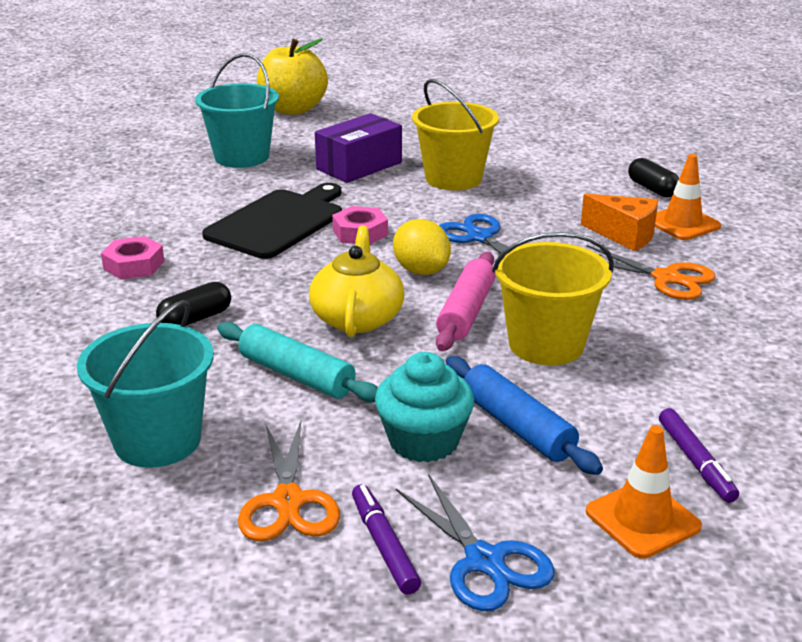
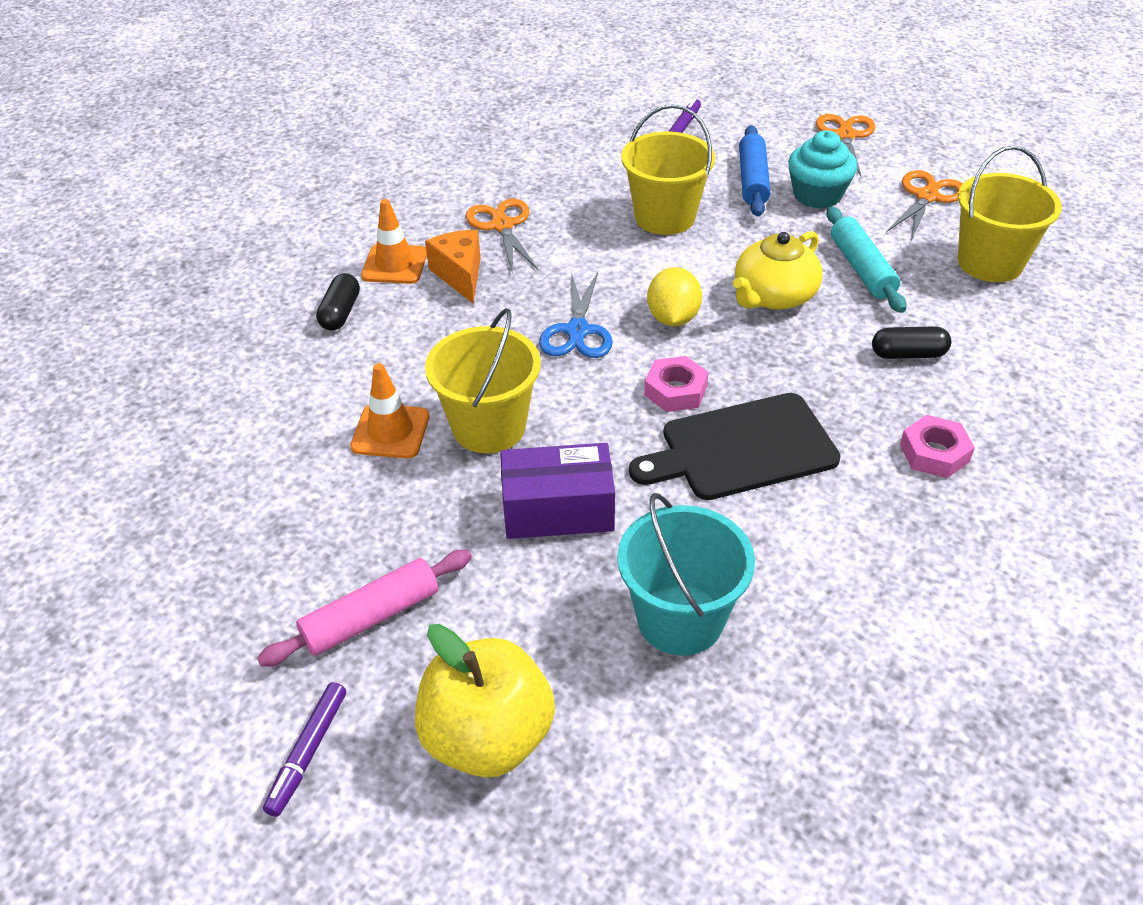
camera: 140 degrees left, 15 degrees up
(157, 440) = (990, 263): turquoise bucket -> yellow bucket
(384, 545) = (890, 159): purple marker -> purple marker (308, 752)
(466, 312) = (686, 264): pink rolling pin -> pink rolling pin (371, 617)
(484, 561) = (845, 136): blue scissors -> orange scissors
(642, 519) = (746, 120): orange traffic cone -> orange traffic cone (390, 431)

